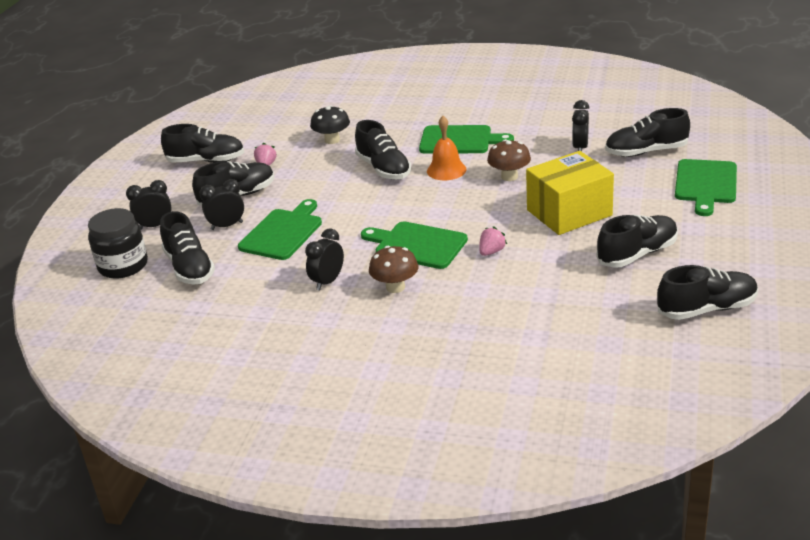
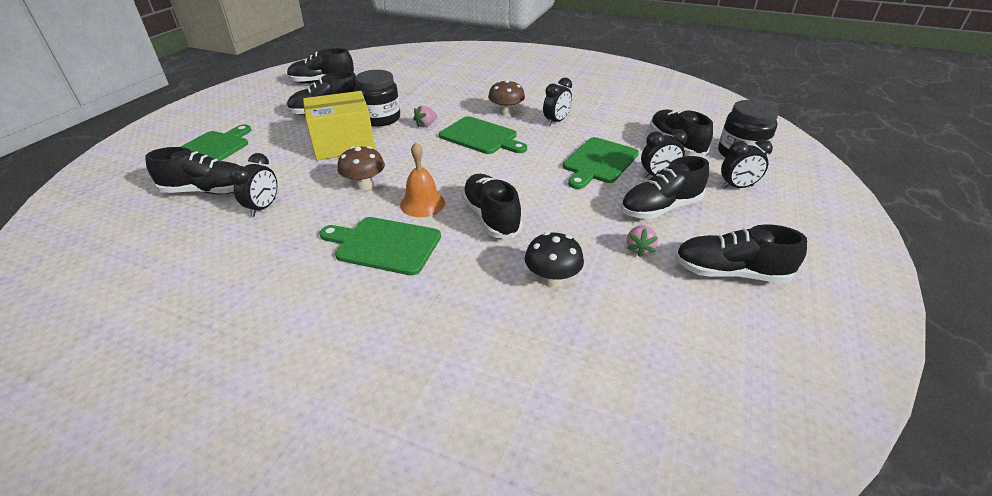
camera: 175 degrees left, 5 degrees up
(556, 253) = (380, 118): none -> black jar

